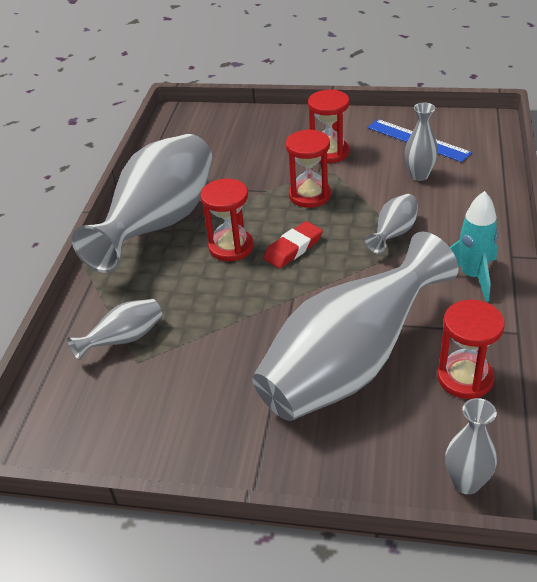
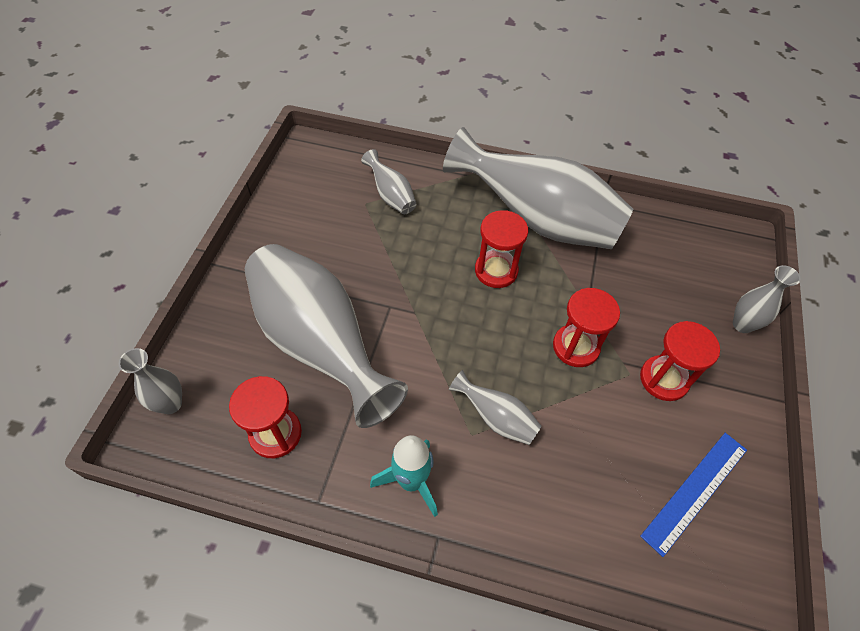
camera: 90 degrees right, 15 degrees up
(293, 248) = (486, 320): red eraser -> none
(419, 175) = (610, 473): grey vase -> grey vase (742, 324)

